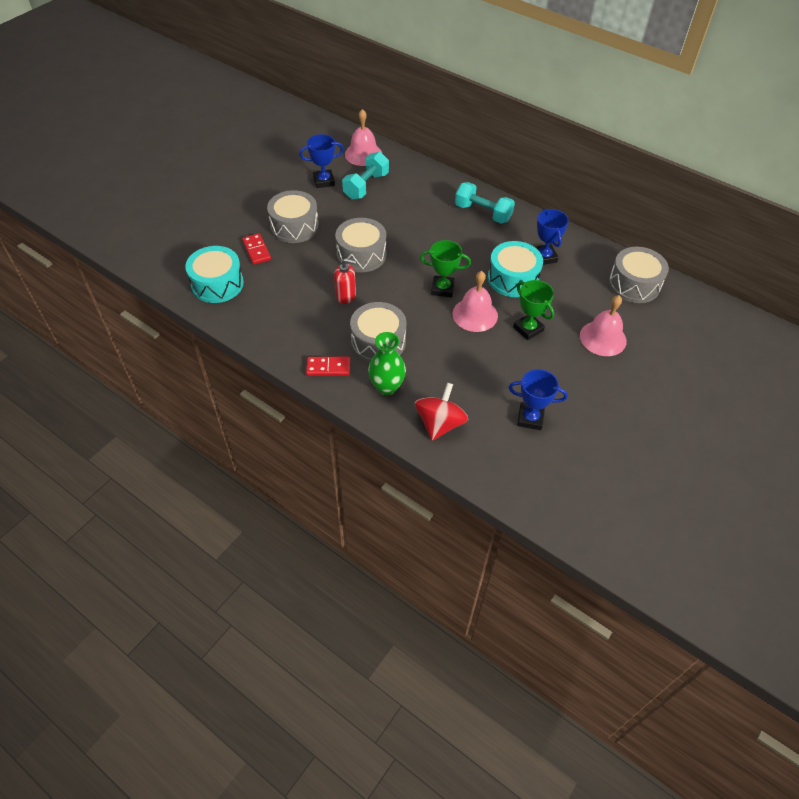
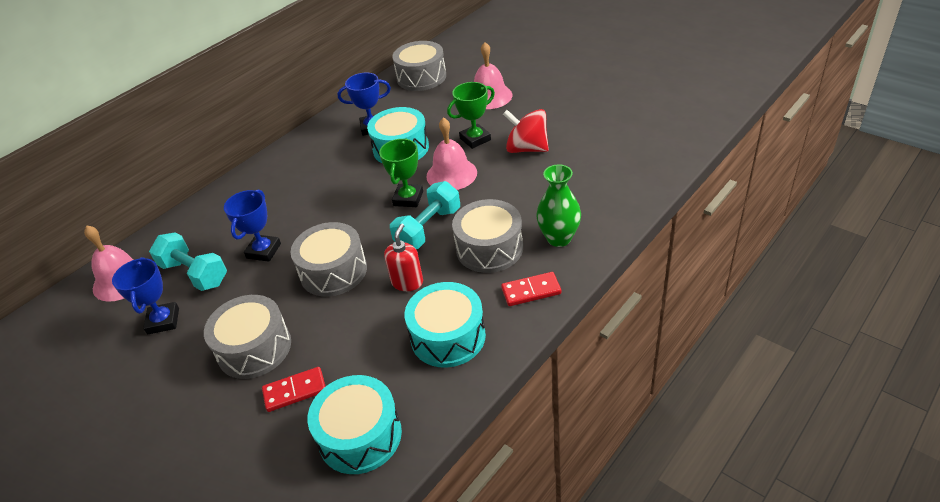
camera: 80 degrees left, 10 degrees down
(290, 321) = (448, 336): none -> turquoise drum
(328, 367) = (531, 291): red domino -> red domino turned 75 degrees clockwise
(439, 423) = (606, 197): red spinning top -> red spinning top (527, 148)
(482, 213) = (288, 169): turquoise dumbbell -> turquoise dumbbell (428, 229)
(530, 418) = (592, 139): blue trophy -> blue trophy (264, 251)

